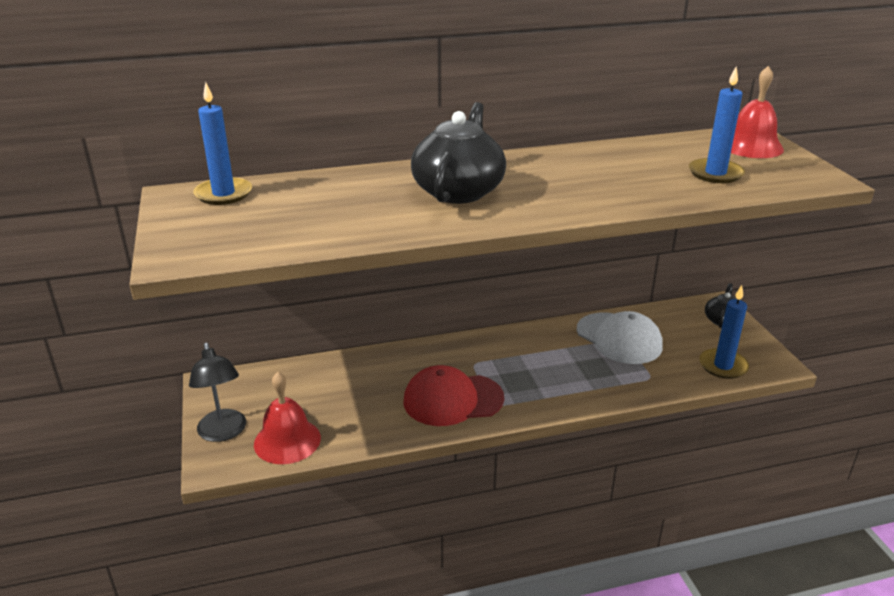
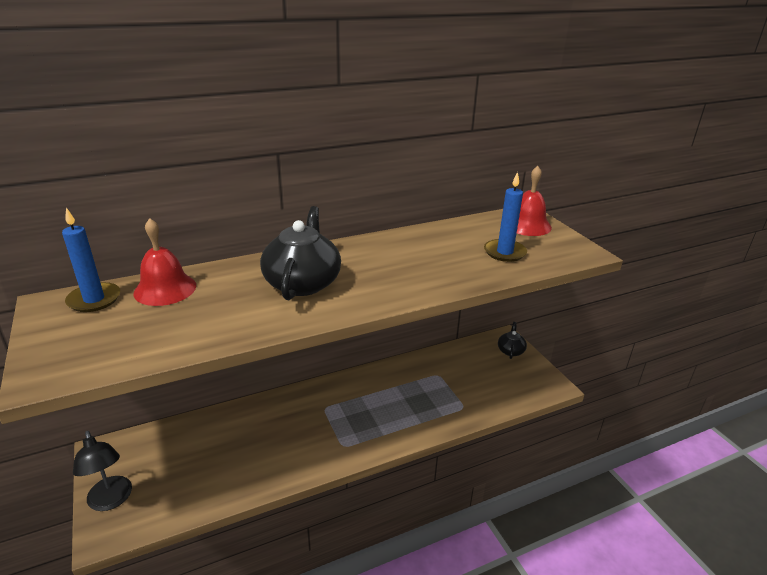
camera: 10 degrees left, 0 degrees up
(287, 440) = (169, 502): red bell -> red bell (165, 289)
(453, 400) = (309, 445): red cap -> none
(619, 338) = (436, 374): white cap -> none
(723, 366) = (516, 391): blue candle -> none

